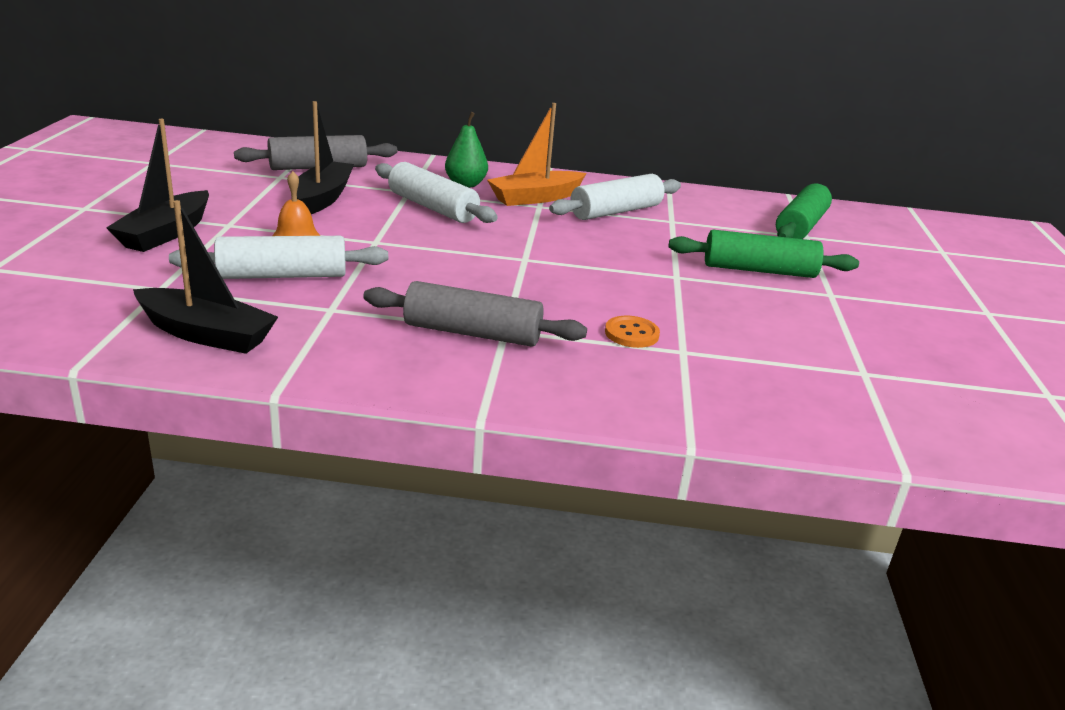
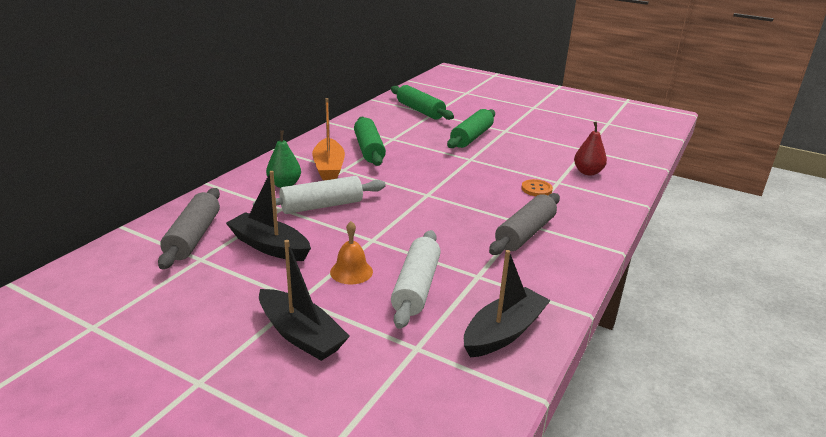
camera: 65 degrees left, 0 degrees up
(616, 211) = (369, 149): white rolling pin -> green rolling pin
(760, 378) = (587, 172): none -> red pear

